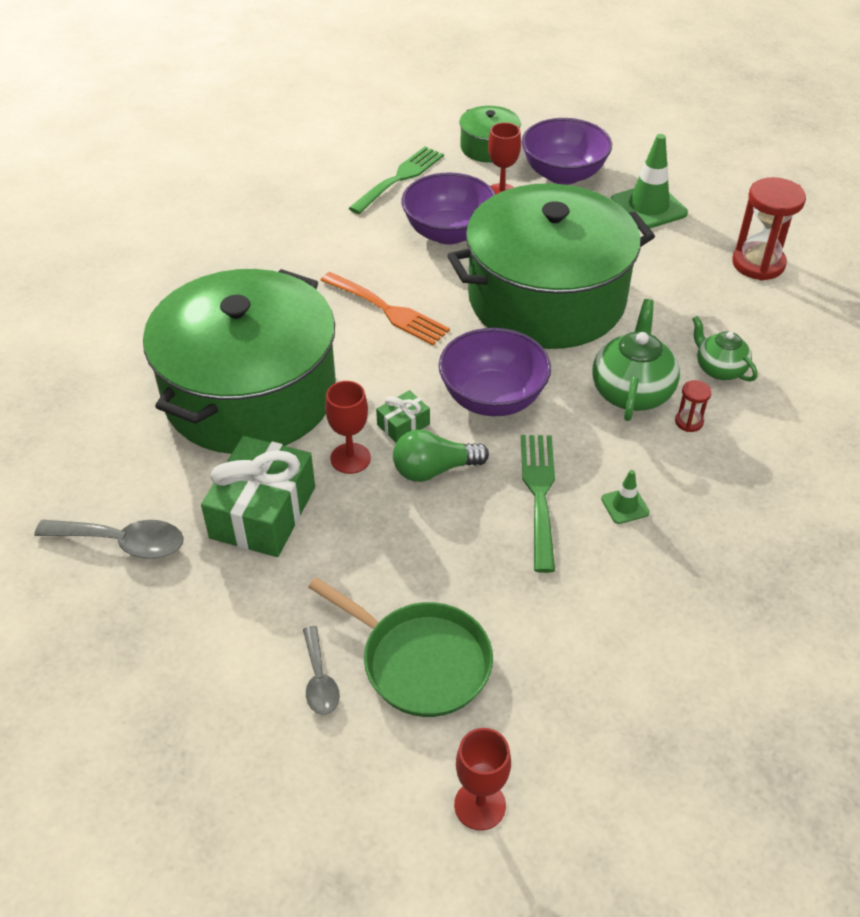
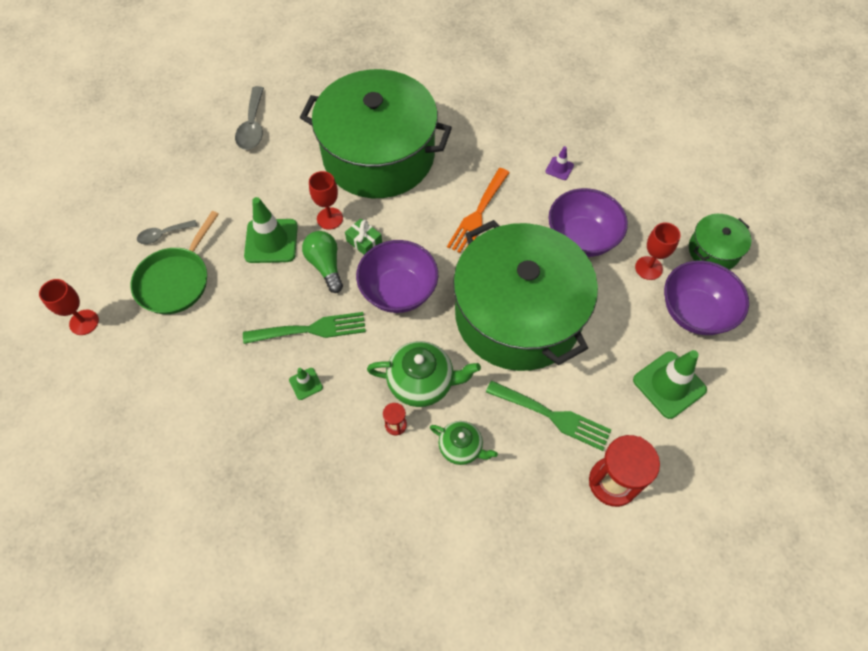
camera: 80 degrees right, 15 degrees up
(263, 512) = (280, 184): green gift -> none
(338, 232) = (559, 168): none -> purple traffic cone
(373, 530) = (271, 241): none -> green traffic cone
(399, 178) = (643, 195): green fork -> green fork (553, 416)
(719, 369) = (461, 447): green teapot -> green teapot turned 75 degrees clockwise

